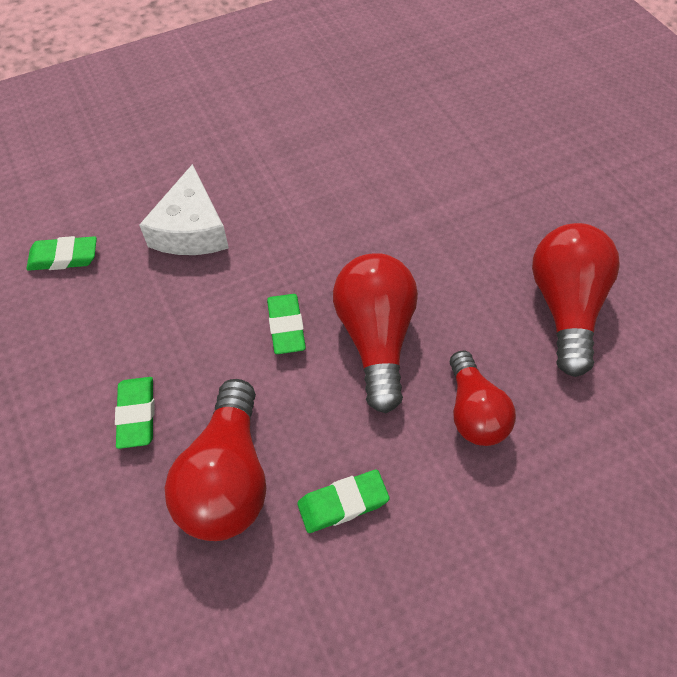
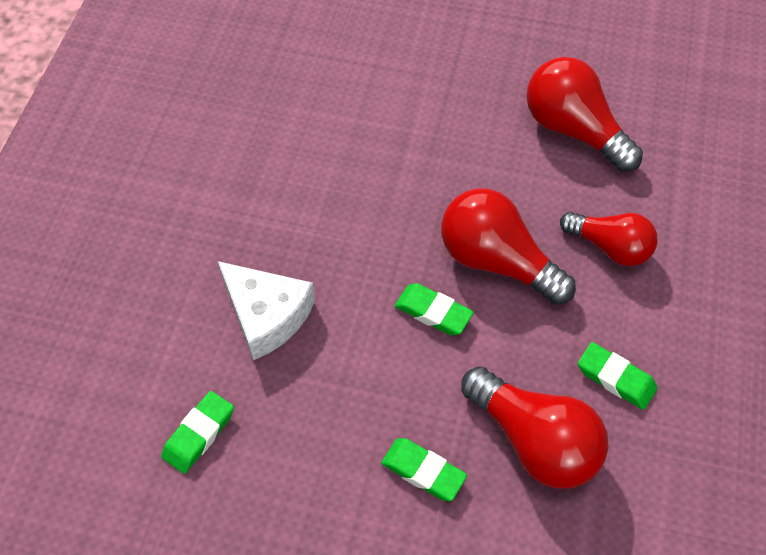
camera: 50 degrees left, 0 degrees up
(343, 503) = (615, 378): green eraser -> green eraser turned 75 degrees counterclockwise

